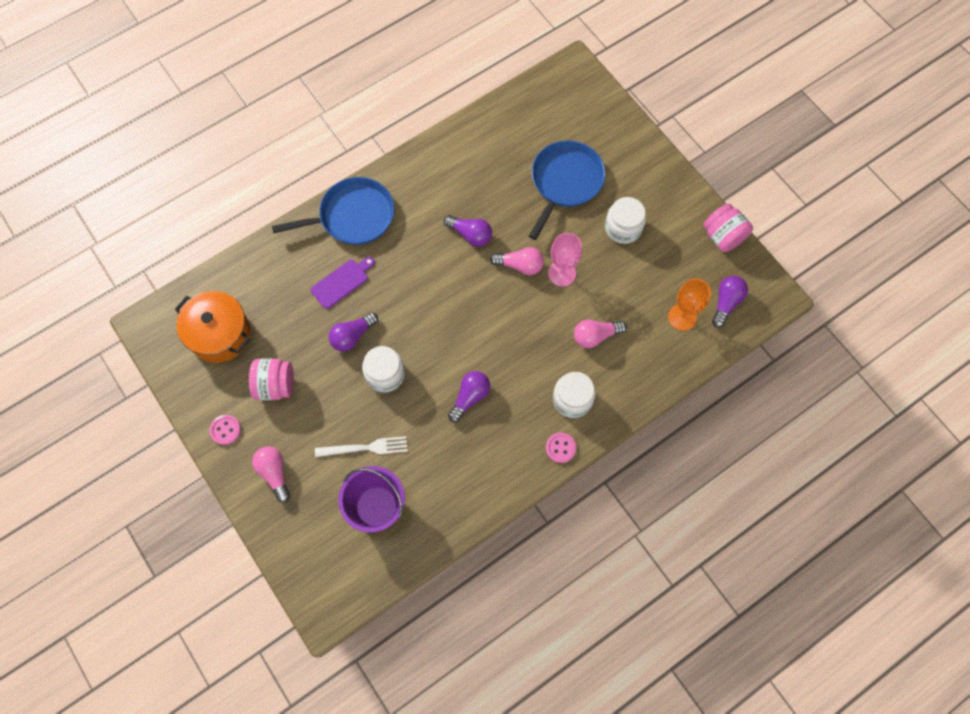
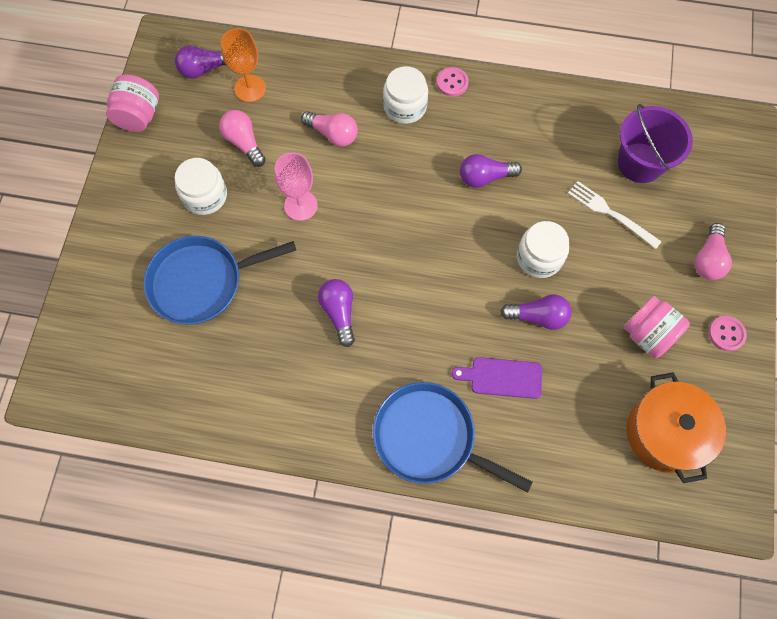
camera: 135 degrees left, 0 degrees up
(520, 265) = (327, 244): pink light bulb -> pink light bulb (244, 143)

